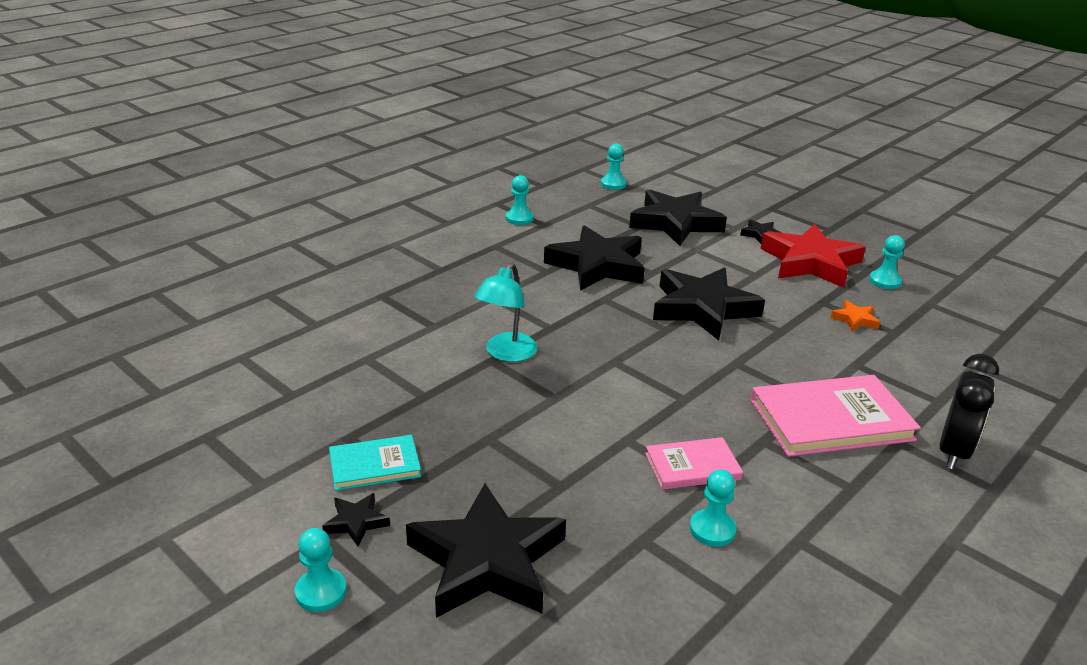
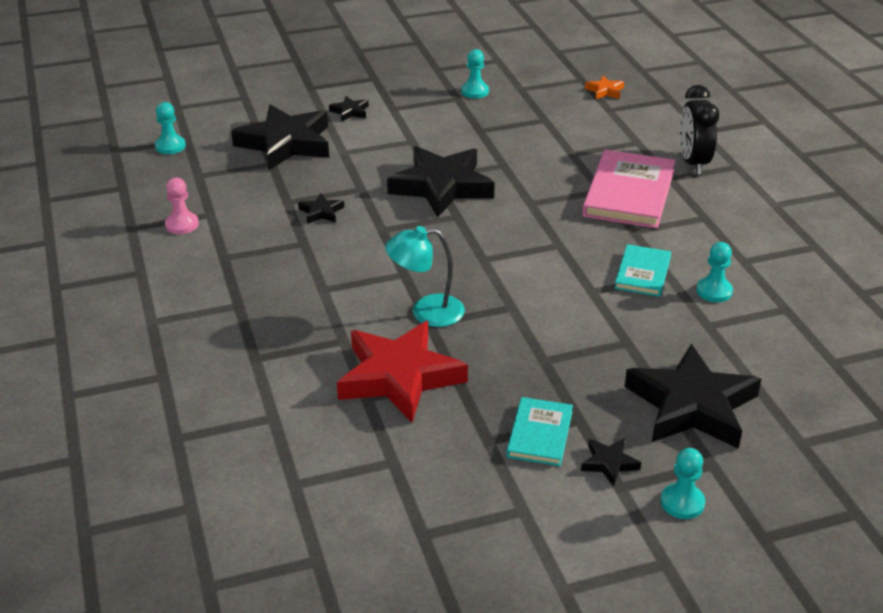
camera: 60 degrees left, 5 degrees up
(506, 354) = (426, 312): turquoise lamp -> turquoise lamp turned 120 degrees clockwise
(519, 218) = (182, 225): turquoise pawn -> pink pawn
(597, 265) = (321, 212): black star -> black star, size x0.42
(692, 466) = (642, 273): pink book -> turquoise book
(810, 262) = (417, 109): red star -> red star (399, 377)
(855, 319) = (515, 127): orange star -> orange star (605, 91)
(953, 452) = (693, 163): black clock -> black clock turned 150 degrees counterclockwise

